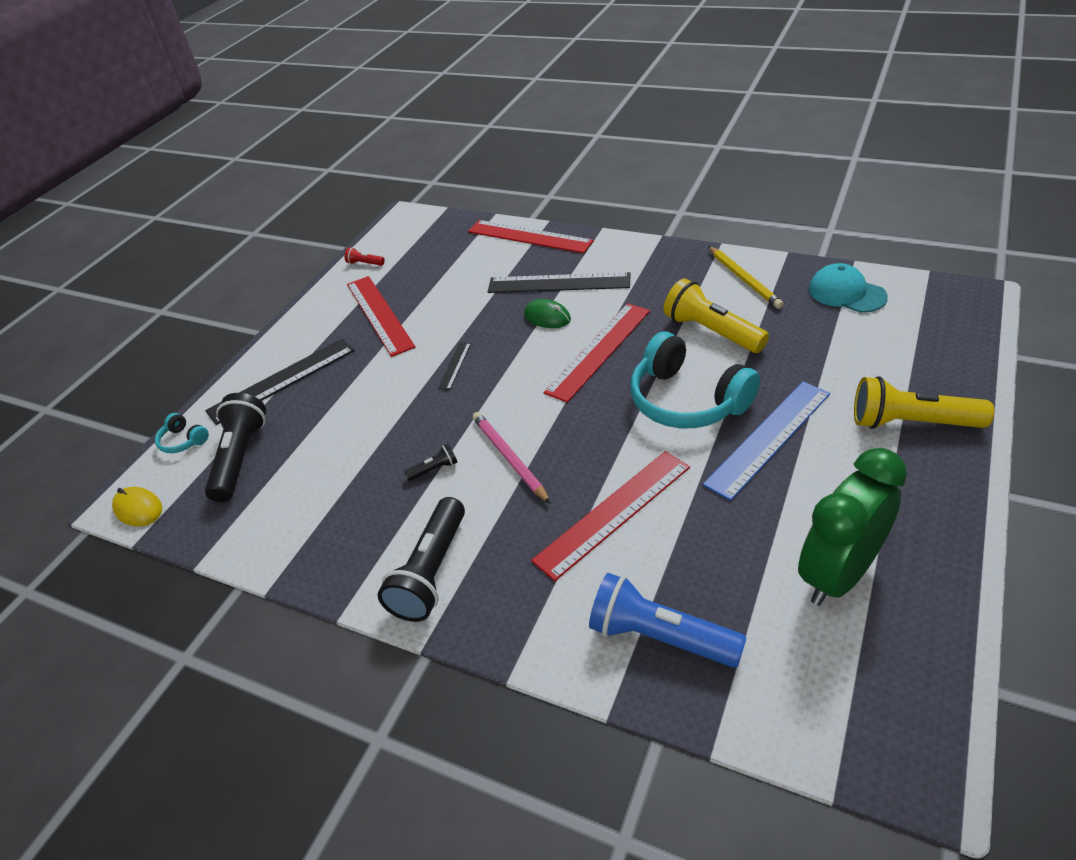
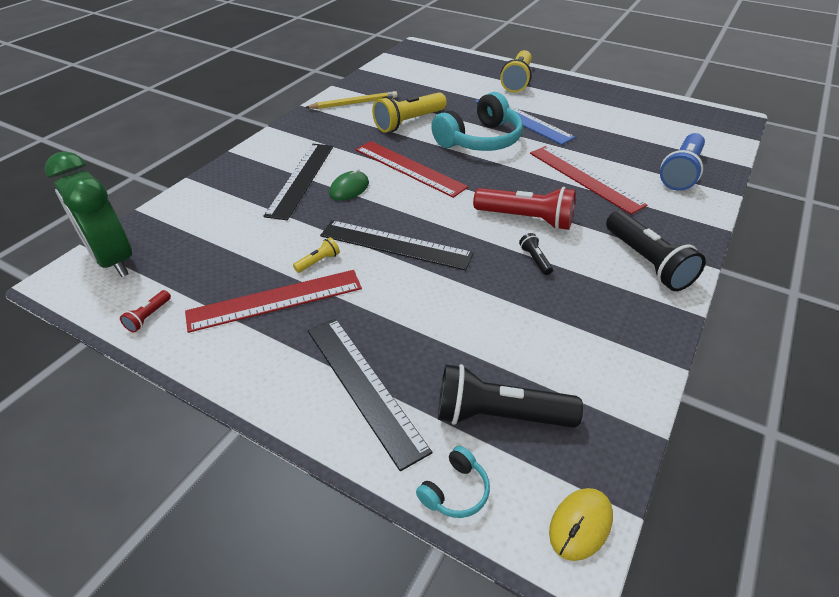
camera: 90 degrees left, 0 degrees up
(428, 325) = (318, 261): none -> yellow flashlight
(431, 572) = (647, 262): black flashlight -> black flashlight turned 45 degrees clockwise
(455, 365) = (395, 244): black ruler -> black ruler, size x2.19
(509, 458) = (526, 219): pink pencil -> red flashlight
(529, 236) = (205, 190): red ruler -> none
(838, 574) = (627, 117): green clock -> green clock (113, 260)
(846, 293) = (392, 76): turquoise cap -> none

